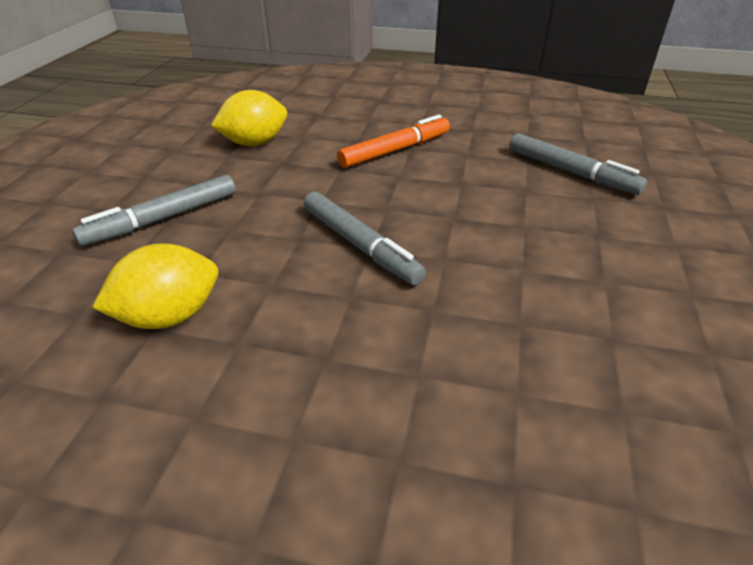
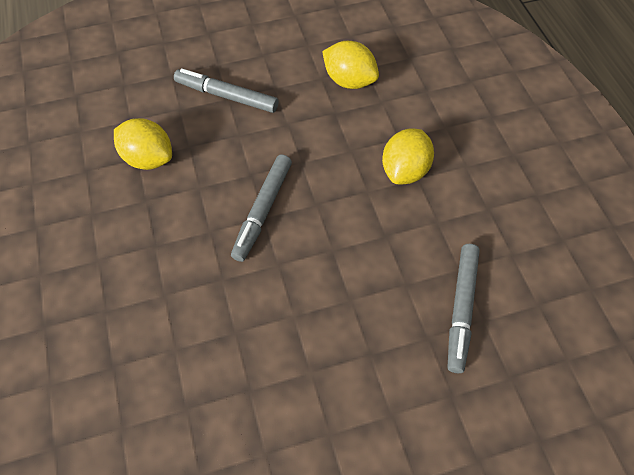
camera: 60 degrees right, 20 degrees up
(395, 150) = (405, 170): orange marker -> yellow lemon

